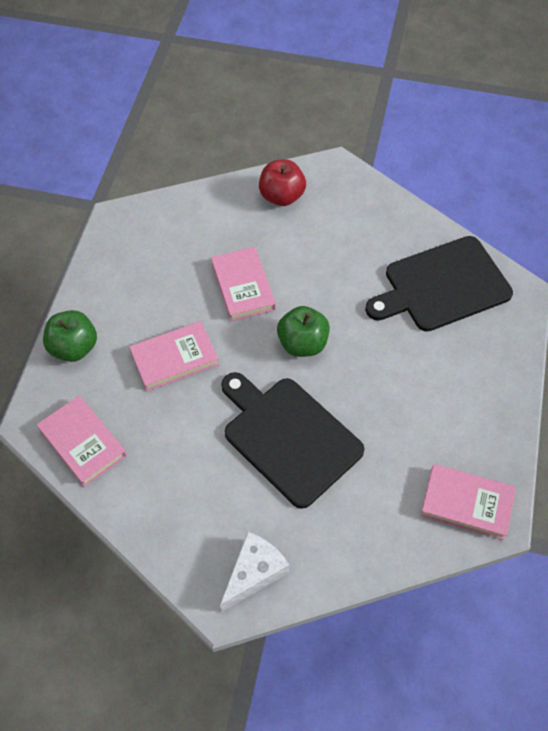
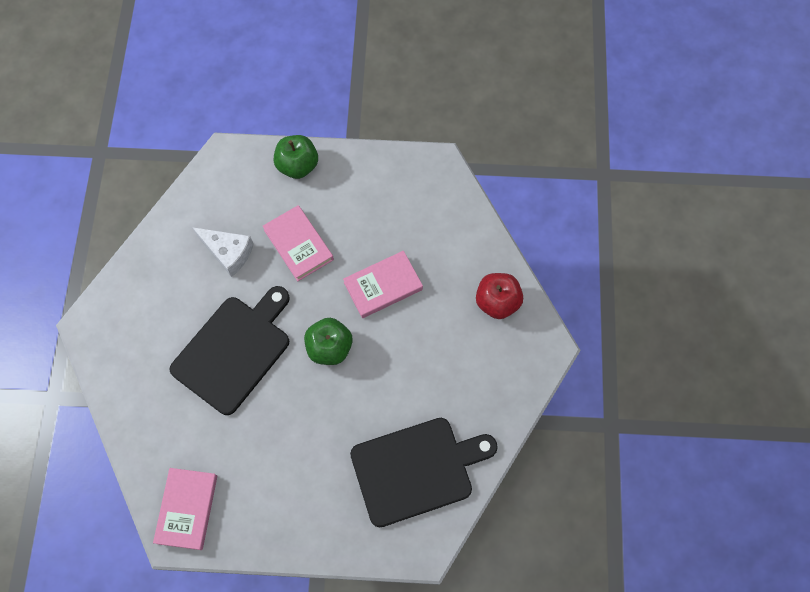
camera: 80 degrees right, 10 degrees up
(82, 443) = (211, 194): pink book -> none
(254, 573) = (113, 343): white cheese -> white cheese (228, 252)
(442, 286) = (417, 469): black cutting board -> black cutting board turned 105 degrees clockwise

